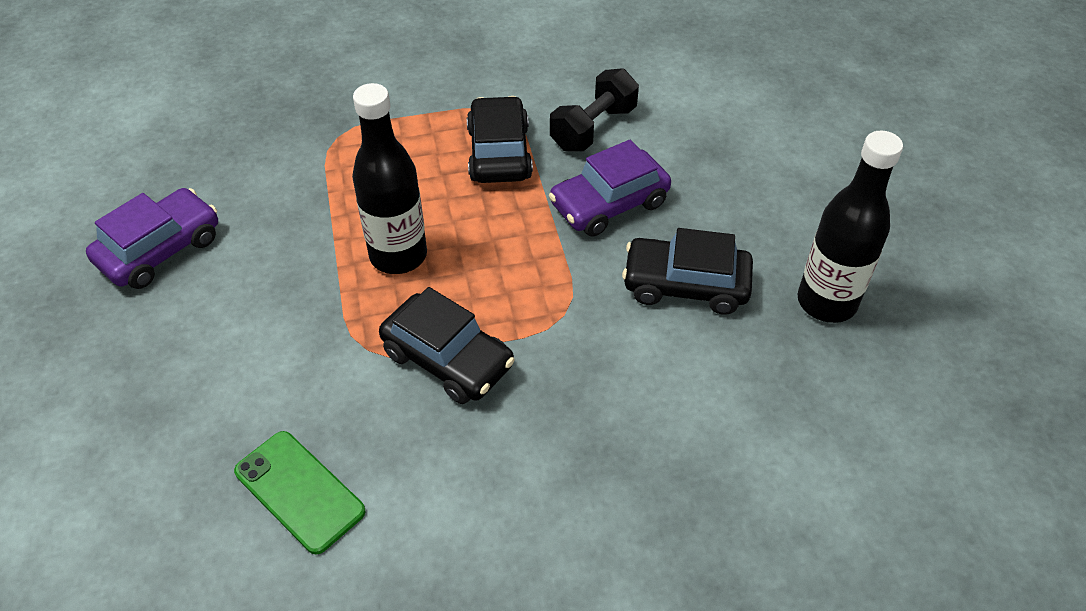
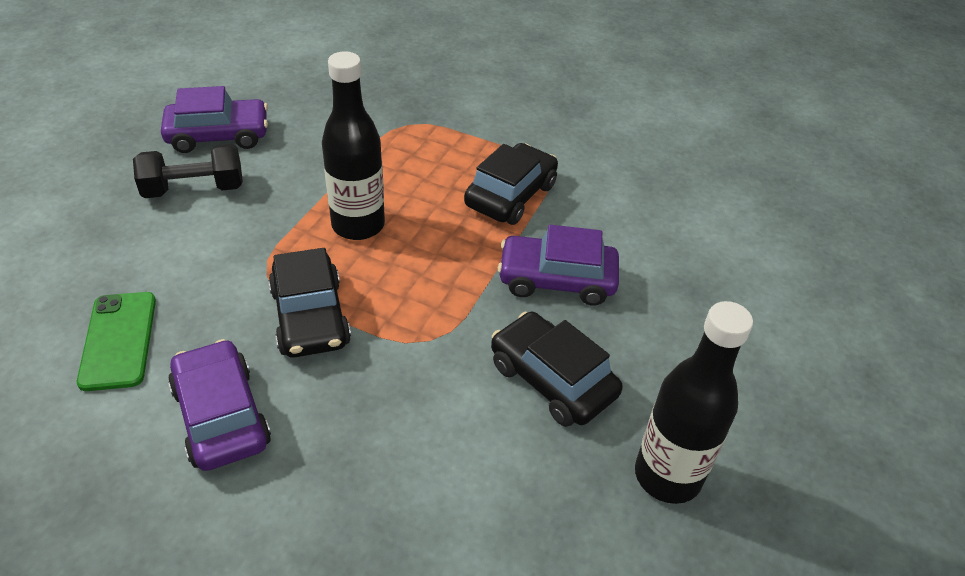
camera: 35 degrees right, 5 degrees down
(468, 486) = (221, 416): none -> purple car
(593, 128) = (606, 217): black dumbbell -> black dumbbell (194, 189)

